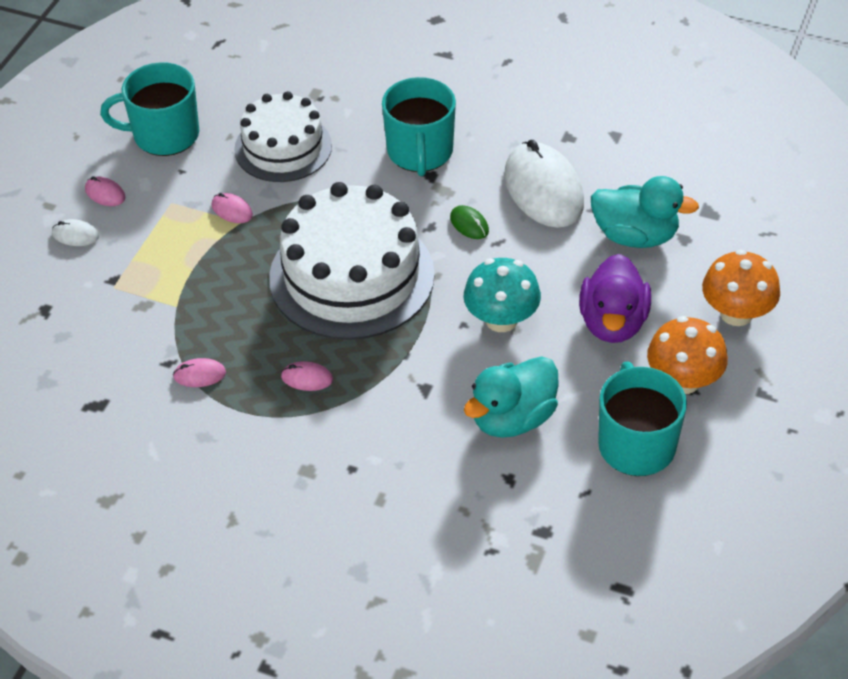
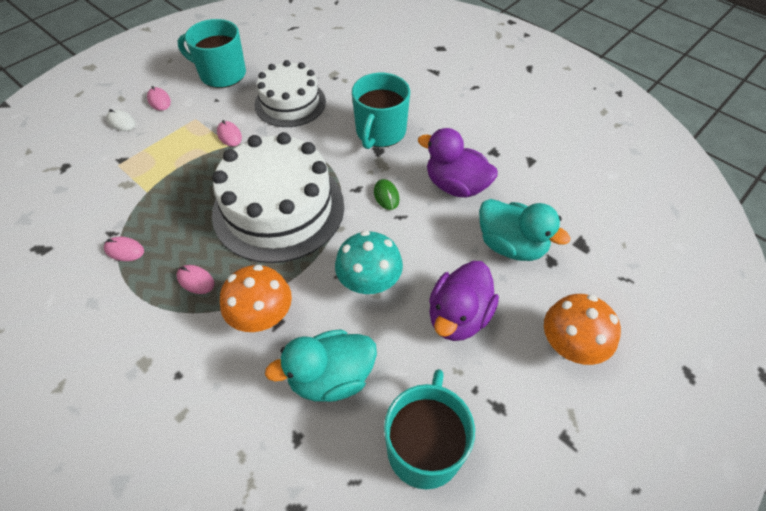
camera: 20 degrees right, 5 degrees up
(543, 189) = (456, 186): white mouse -> purple duck
(683, 380) = (496, 396): orange mushroom -> orange mushroom (262, 316)

